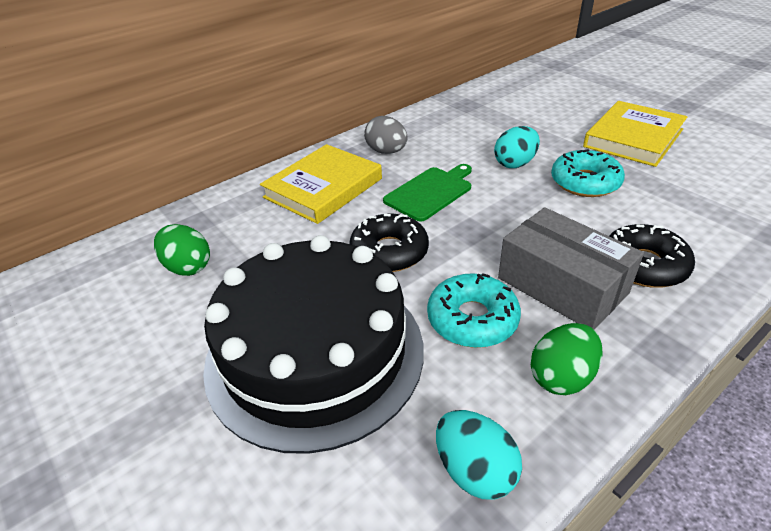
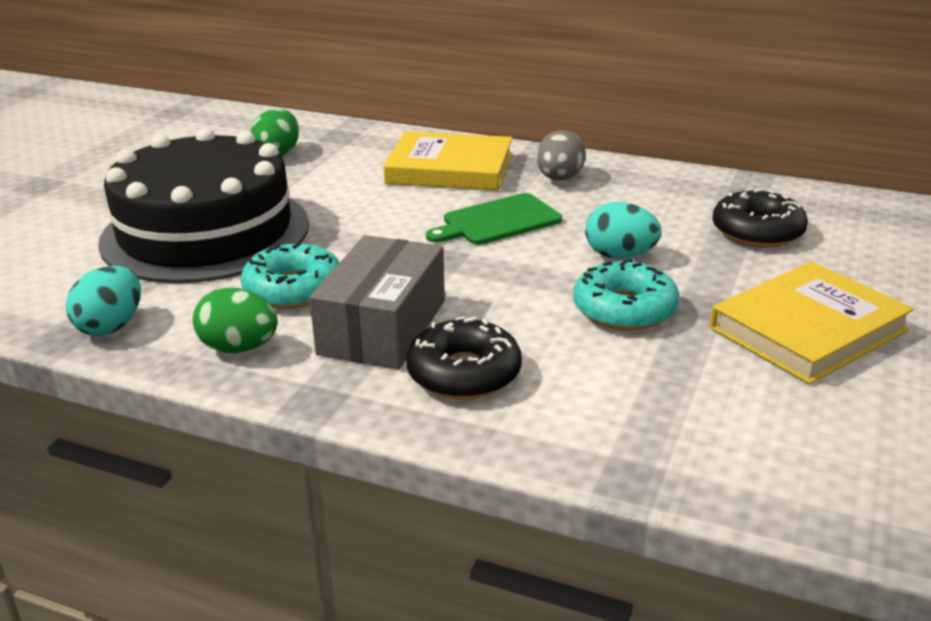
camera: 60 degrees right, 10 degrees down
(389, 252) = (368, 227): black donut -> black donut (757, 231)
(430, 192) = (498, 221): green cutting board -> green cutting board turned 135 degrees clockwise
(633, 138) = (808, 329): yellow book -> yellow book turned 45 degrees counterclockwise

